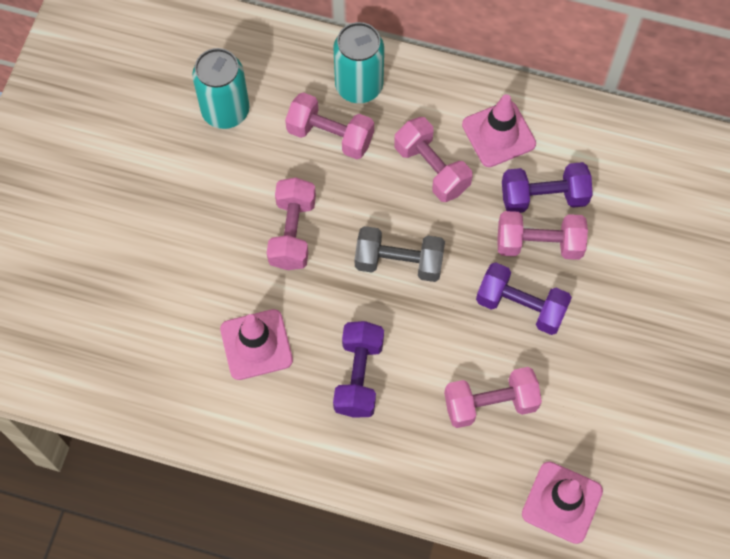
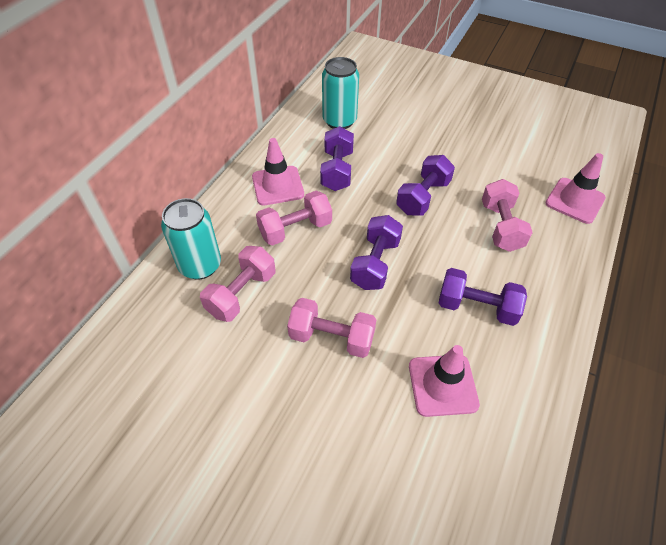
camera: 80 degrees left, 15 degrees down
(225, 111) = (183, 378): turquoise can -> turquoise can (339, 121)
(399, 262) = (375, 263): grey dumbbell -> purple dumbbell
(539, 244) = (374, 179): pink dumbbell -> none

